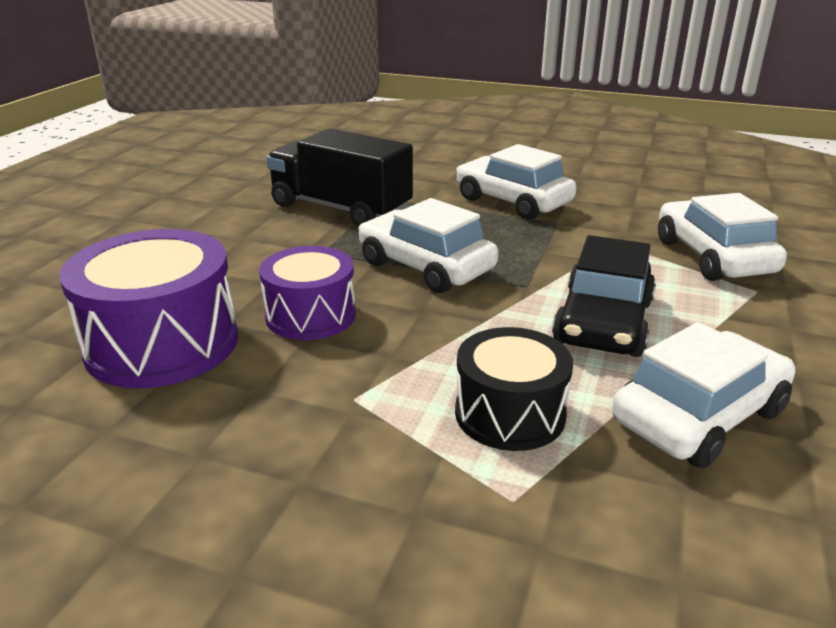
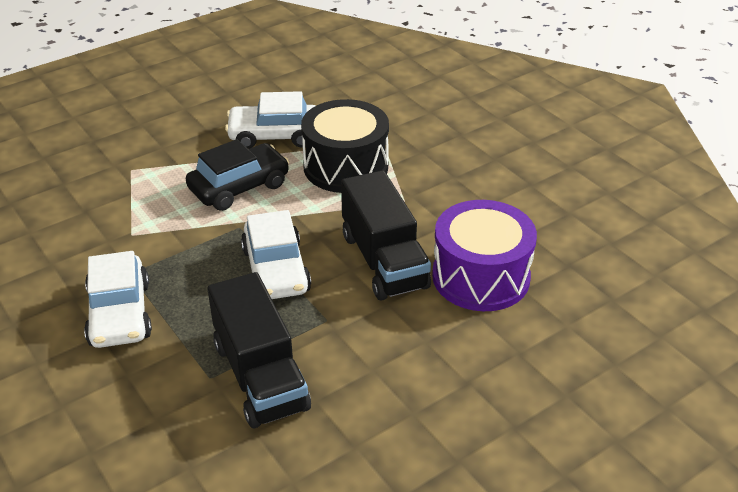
camera: 145 degrees left, 10 degrees up
(311, 315) = (384, 261): purple drum -> black truck
(510, 414) = (346, 167): black drum -> black drum, size x1.55
(713, 257) = (103, 198): white car -> none

